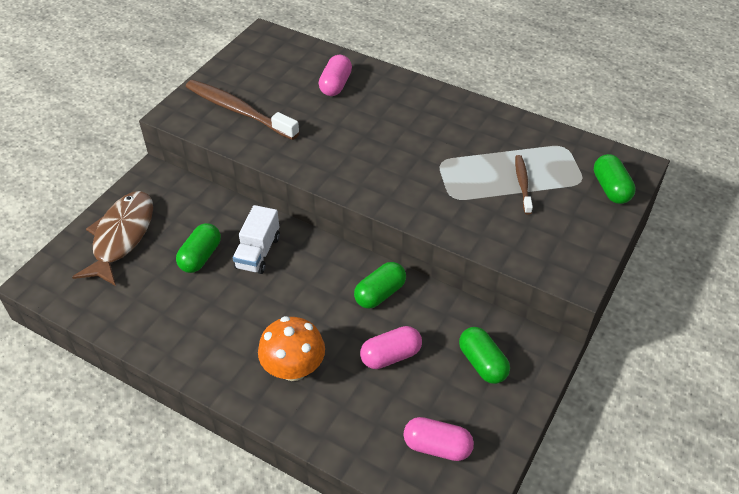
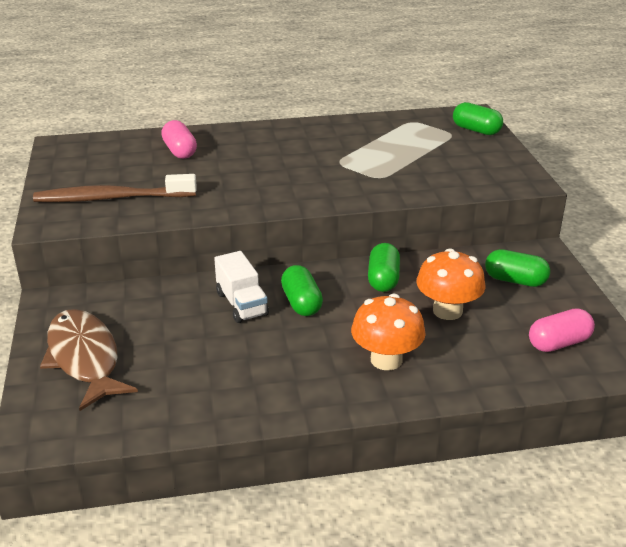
camera: 40 degrees left, 15 degrees down
(200, 257) = (191, 332): green capsule -> green capsule (301, 303)
(390, 356) = (447, 311): pink capsule -> orange mushroom
(522, 184) = (416, 151): brown toothbrush -> none

